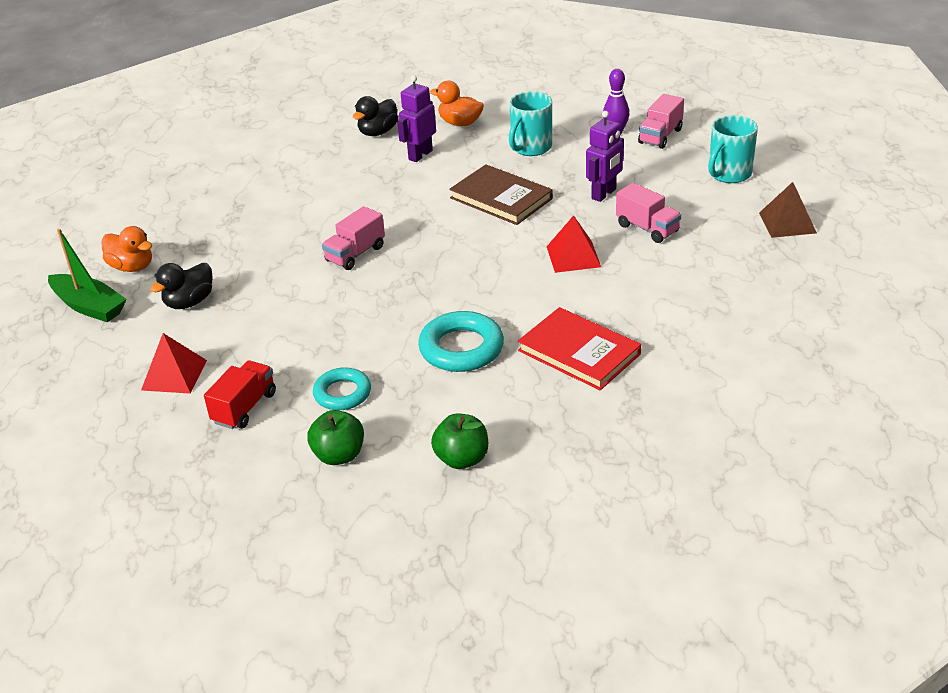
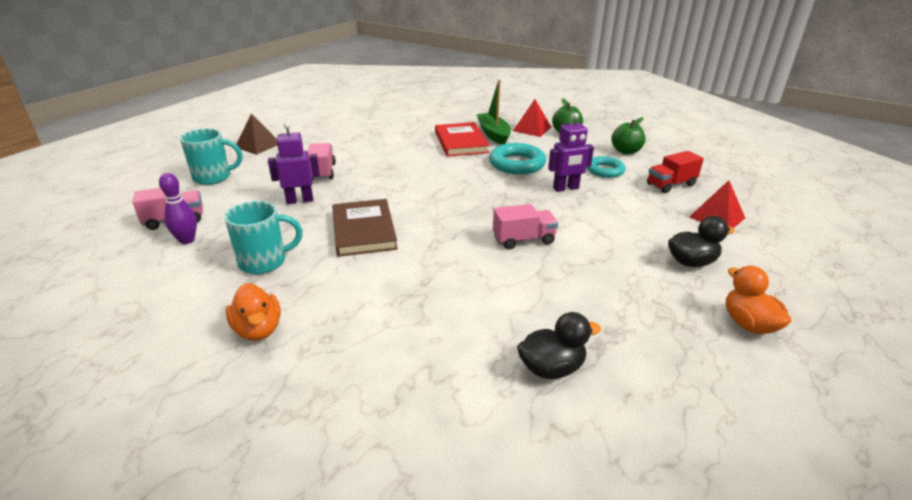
camera: 145 degrees left, 5 degrees down
(89, 306) = (798, 300): green boat -> green boat (493, 134)
(378, 132) = (347, 372): black duck -> black duck (551, 368)
(420, 155) = (354, 309): purple robot -> purple robot (566, 188)
(573, 256) = (388, 177): red pyramid -> red pyramid (532, 129)

